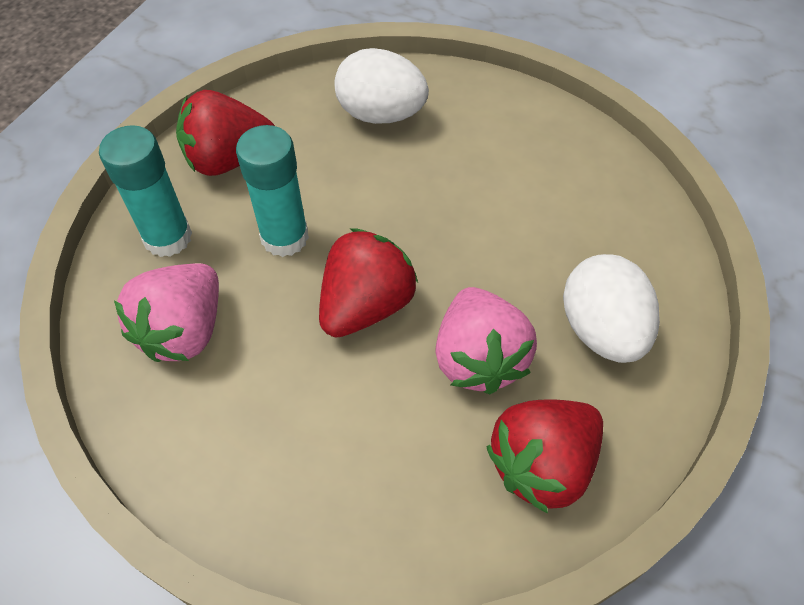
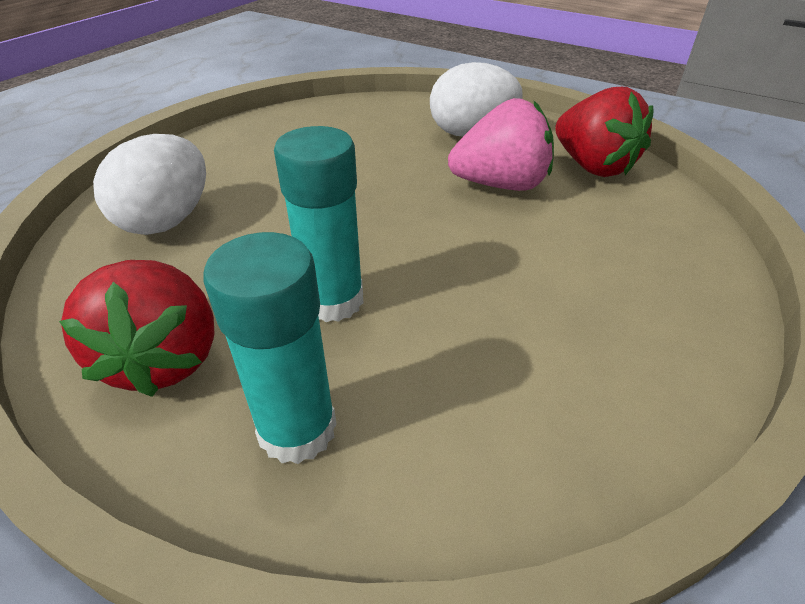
camera: 85 degrees left, 15 degrees down
(184, 331) = (473, 398): pink strawberry -> none
(366, 305) = (441, 242): red strawberry -> none

